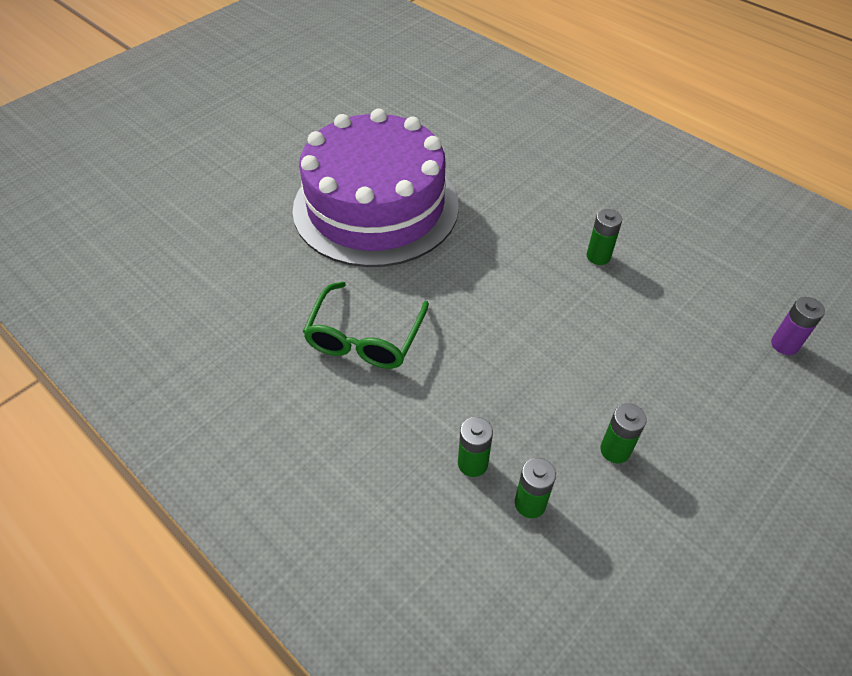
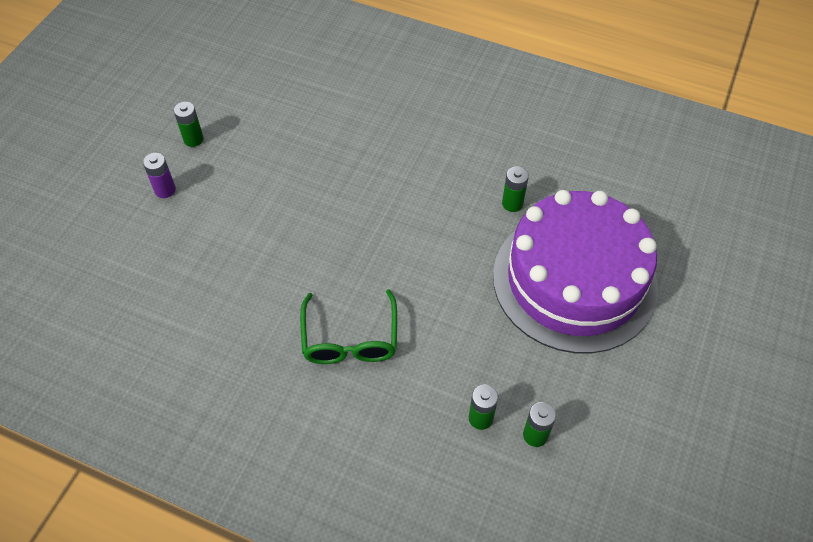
camera: 20 degrees left, 5 degrees up
(376, 207) = (304, 209): purple cake -> purple cake (574, 280)
(615, 450) = (582, 371): green battery -> green battery (193, 139)
(784, 344) = (677, 241): purple battery -> purple battery (165, 190)

